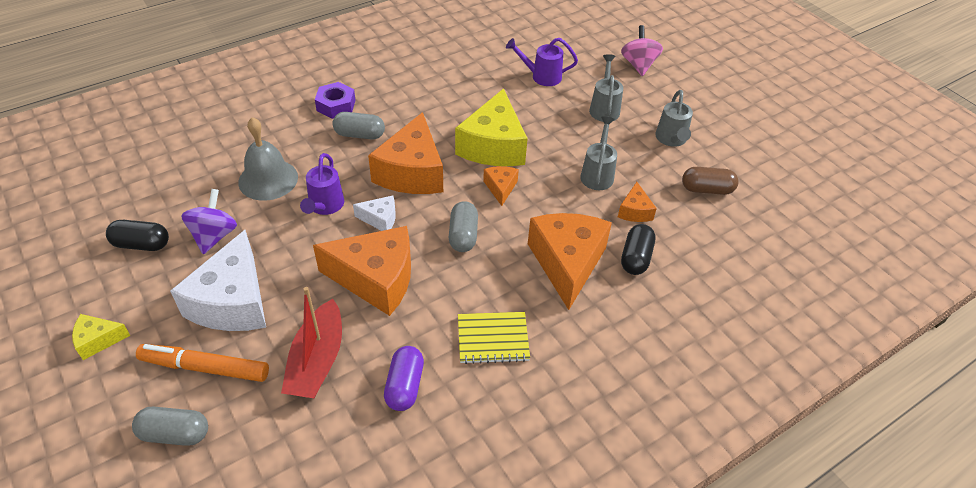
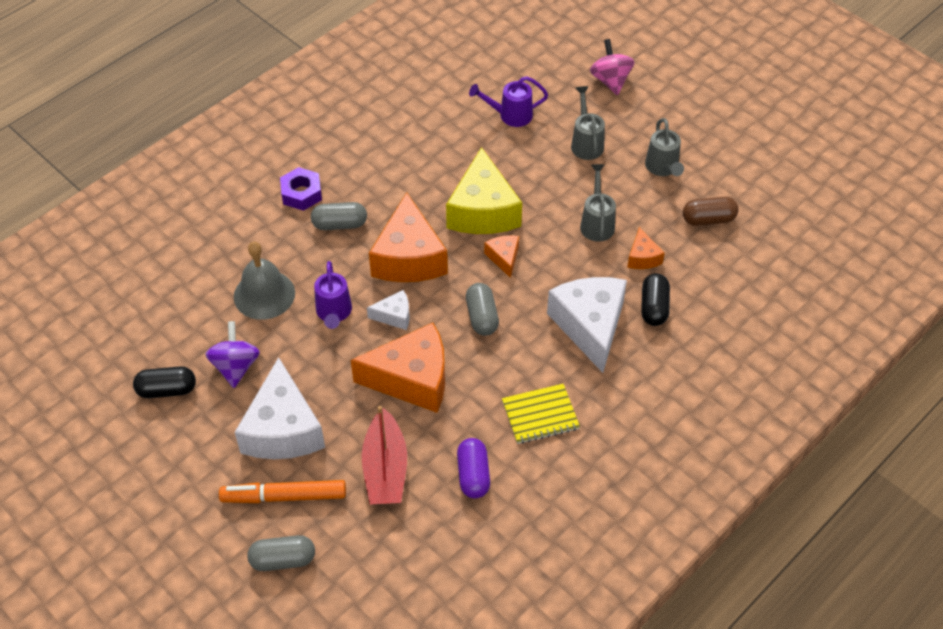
camera: 10 degrees left, 5 degrees up
(98, 340) = (171, 492): yellow cheese -> none
(567, 263) = (590, 326): orange cheese -> white cheese

